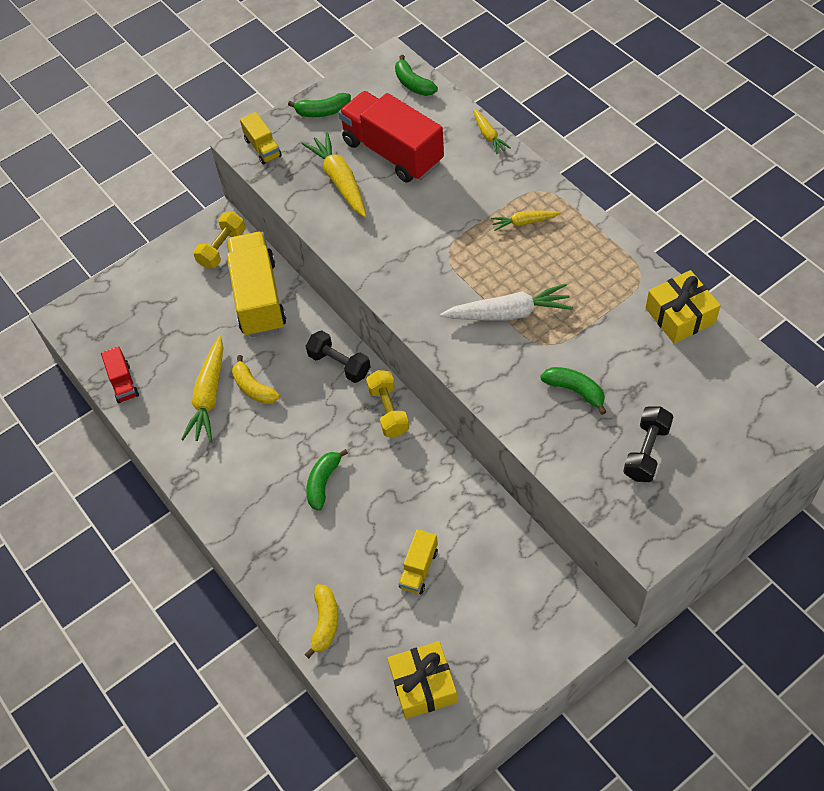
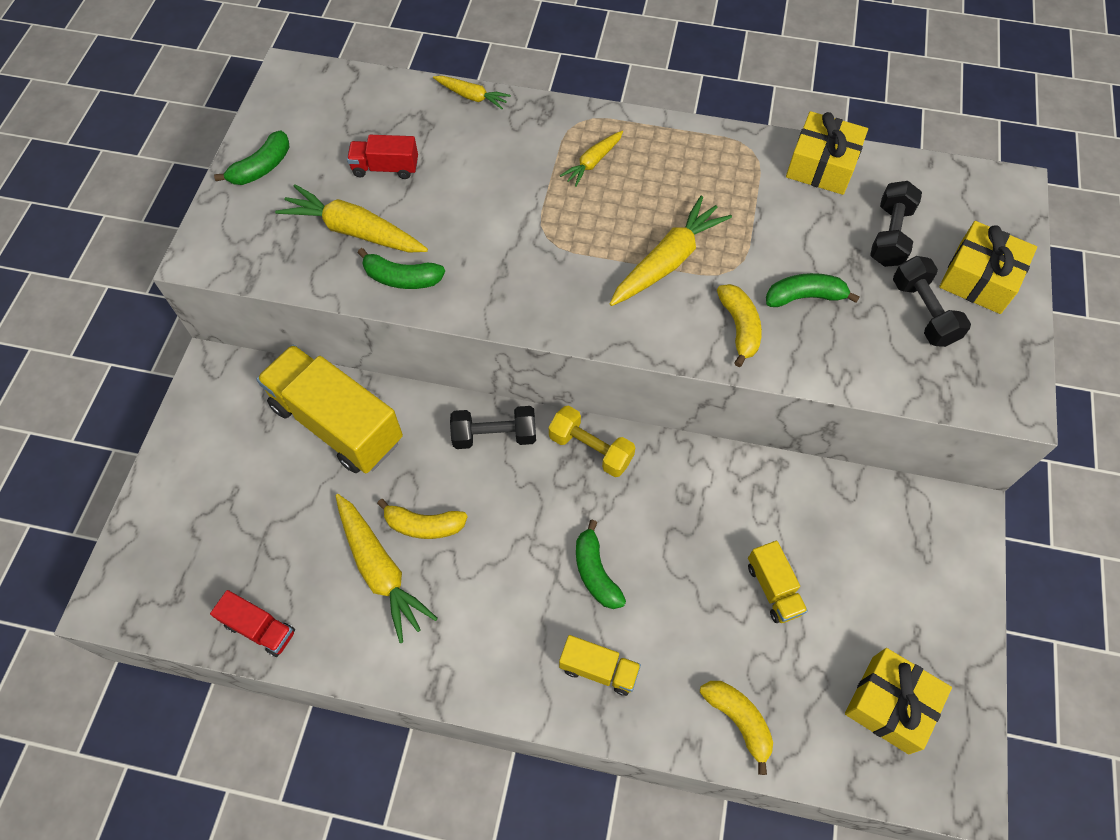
camera: 45 degrees left, 5 degrees up
(222, 248) = (243, 396): yellow dumbbell -> none
(262, 148) = (225, 246): yellow truck -> yellow truck (598, 669)
(393, 152) = (385, 168): red truck -> red truck, size x0.47
(413, 84) = (339, 86): green banana -> green banana (402, 278)
(509, 313) = (667, 261): white carrot -> yellow carrot
(512, 382) = (739, 327): none -> yellow banana
(678, 390) = (889, 235): none -> black dumbbell
(712, 457) = (979, 278): none -> yellow gift

